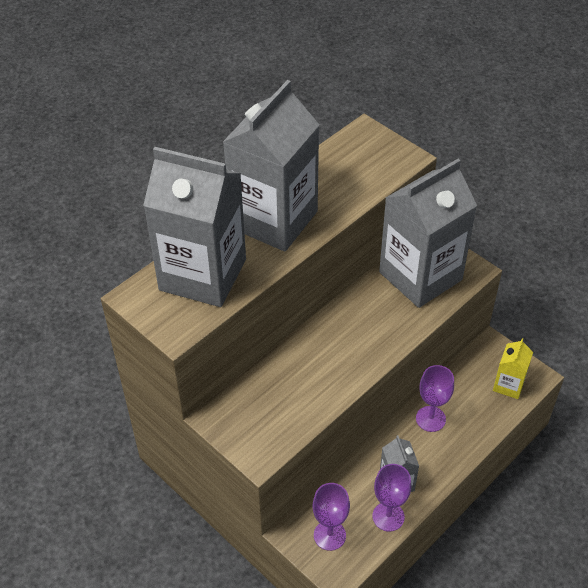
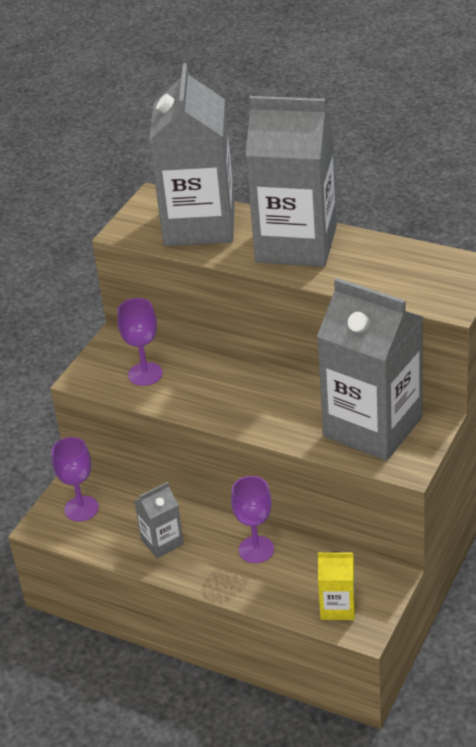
camera: 75 degrees right, 10 degrees down
(388, 516) = (118, 546): purple goblet -> purple goblet (145, 374)

